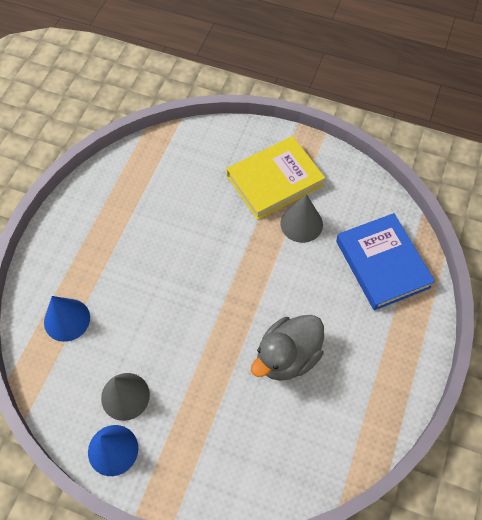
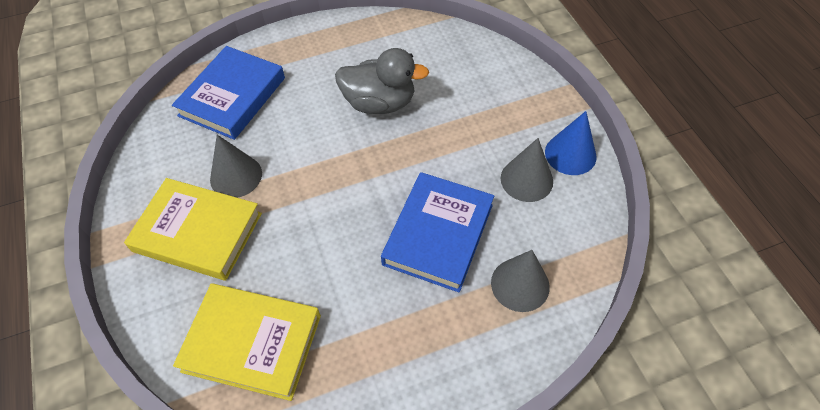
camera: 130 degrees left, 5 degrees down
(67, 319) = (520, 284): blue cone -> grey cone
(144, 304) = (438, 234): none -> blue book
(176, 167) = (252, 343): none -> yellow book

